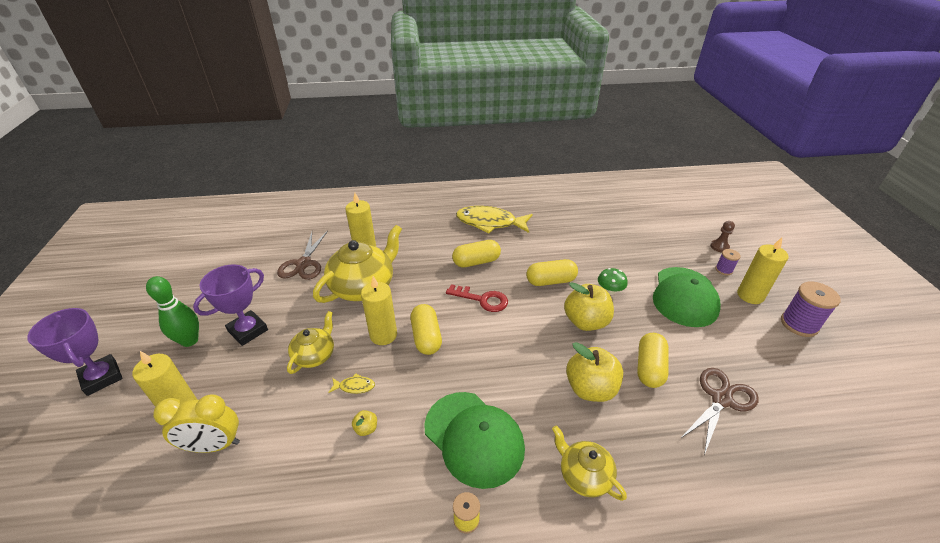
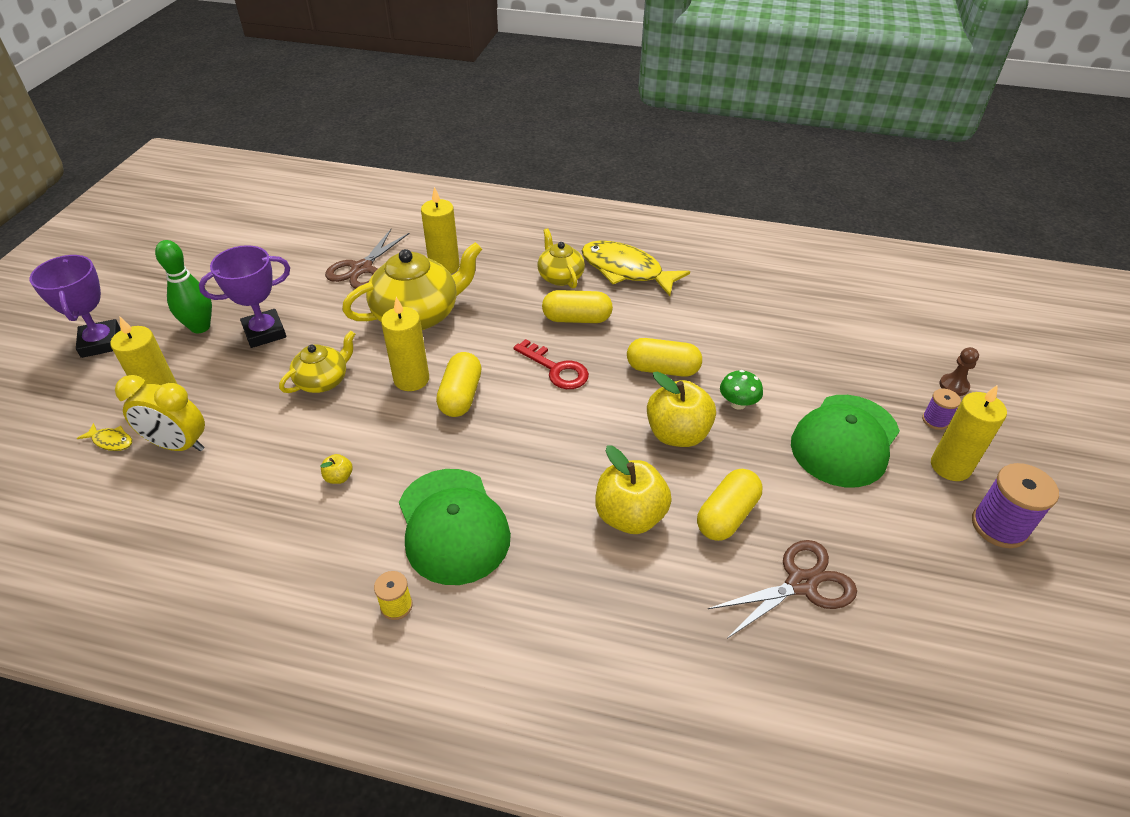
camera: 20 degrees right, 5 degrees up
(354, 386) = (349, 428): yellow fish -> yellow fish (111, 441)
(584, 475) = (558, 608): yellow teapot -> yellow teapot (560, 276)

